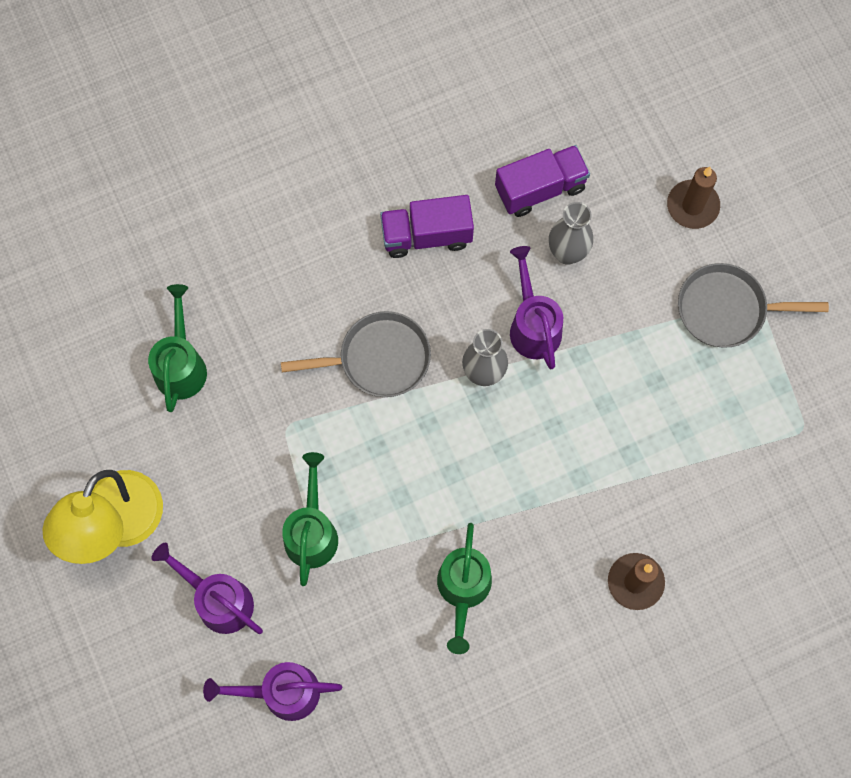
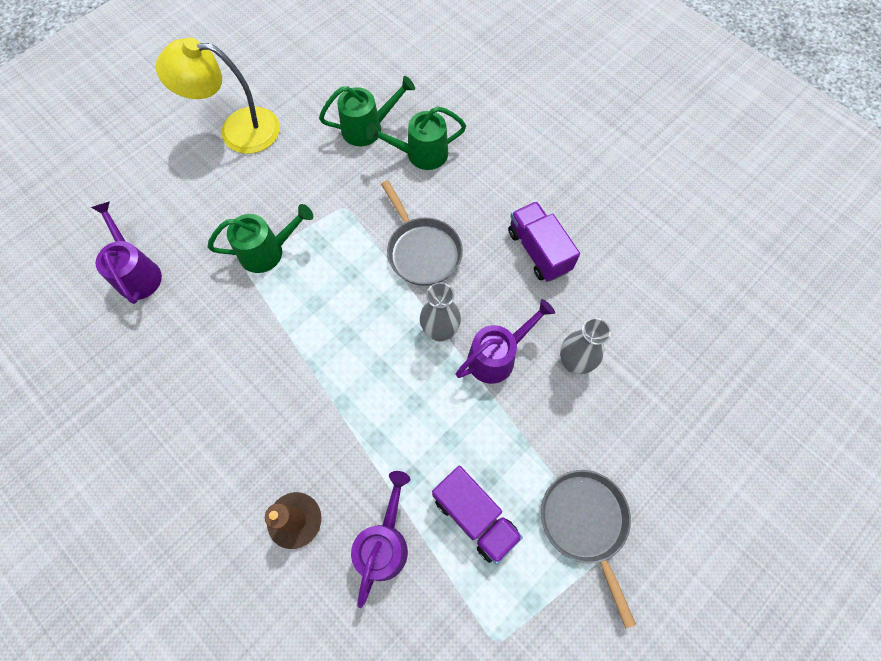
camera: 70 degrees right, 5 degrees down
(218, 600) = (199, 208): purple watering can -> purple watering can (384, 542)
(463, 590) = (249, 376): green watering can -> green watering can (420, 154)
(540, 189) = (621, 322): purple truck -> purple truck (475, 516)
(692, 206) = (670, 457): brown candle -> none

